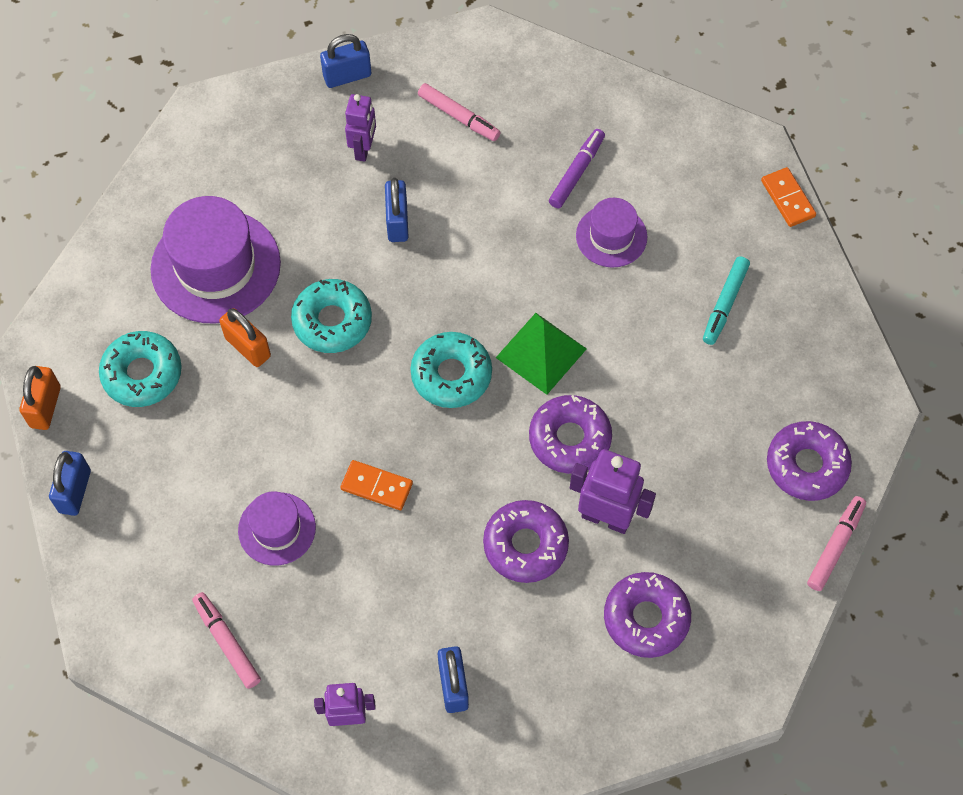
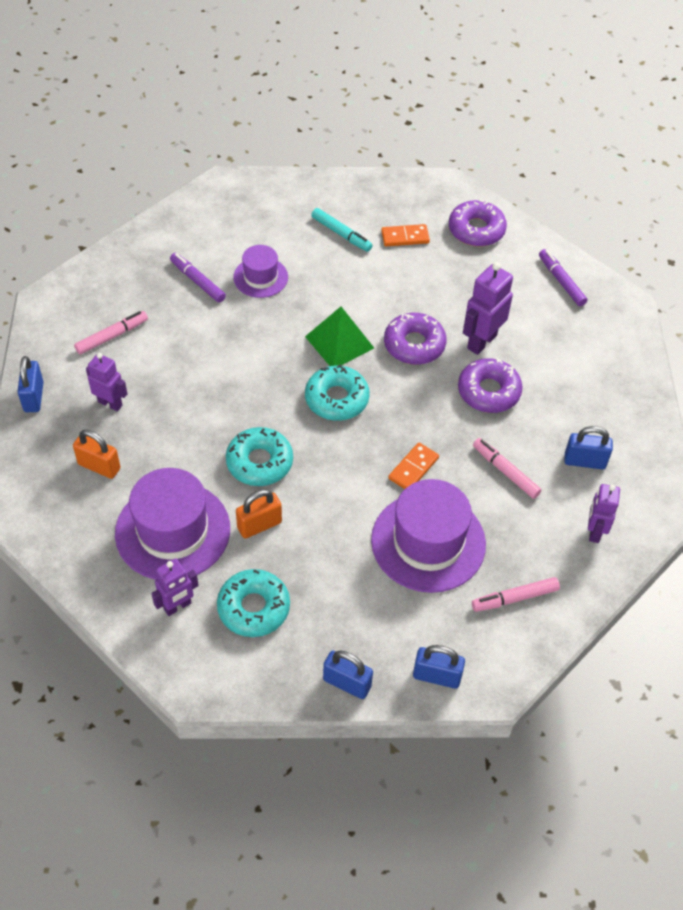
camera: 75 degrees left, 10 degrees down
(45, 407) = (256, 691): orange padlock -> orange padlock (99, 466)
(125, 302) = (177, 606): none -> purple robot
(277, 529) = (428, 542): purple hat -> purple hat, size x1.80
(397, 222) = (188, 398): blue padlock -> blue padlock (436, 676)
(646, 618) = (561, 341): purple donut -> none
(755, 597) = (561, 282): none -> purple marker
(787, 199) = (274, 179): orange domino -> orange domino (405, 237)
(835, 546) = (537, 234): pink marker -> pink marker (505, 472)

